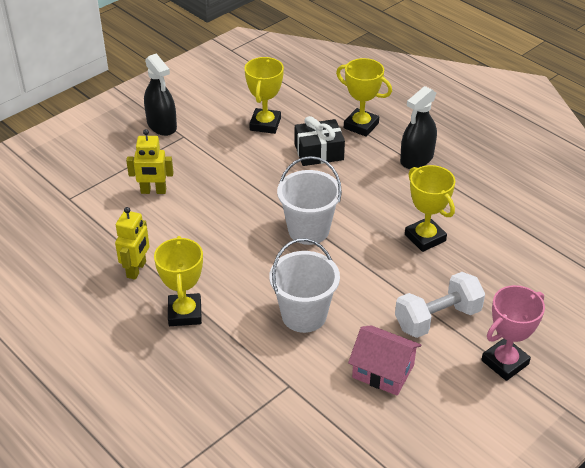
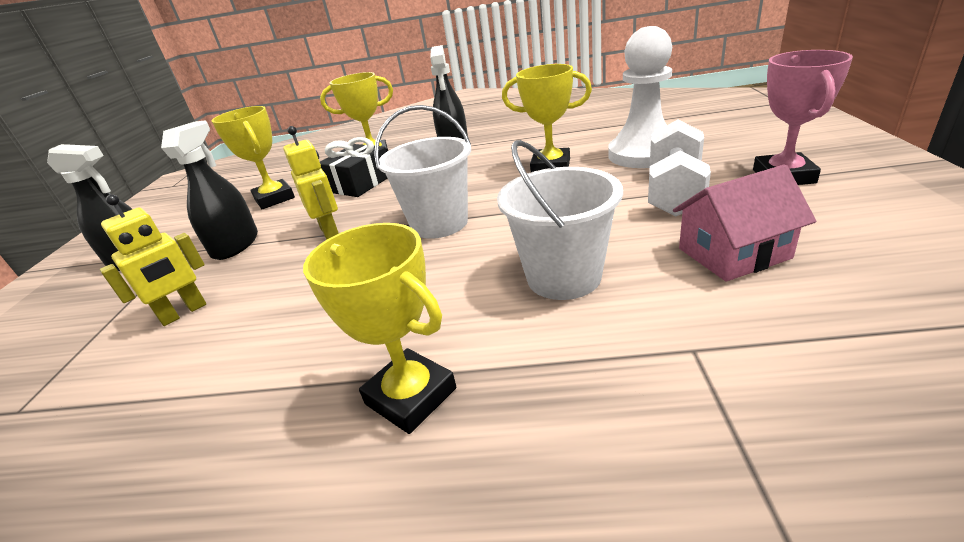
camera: 40 degrees left, 10 degrees down
(136, 269) = (252, 407): yellow robot -> yellow robot (330, 231)
(211, 155) = (235, 245): none -> black spray bottle
(486, 277) = (643, 154): none -> white pawn

